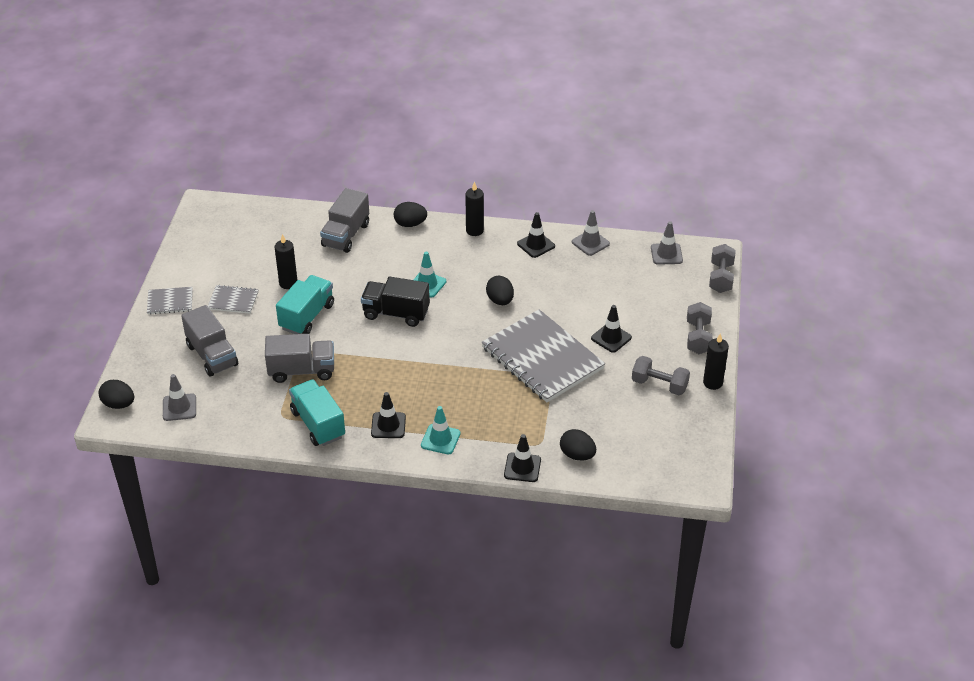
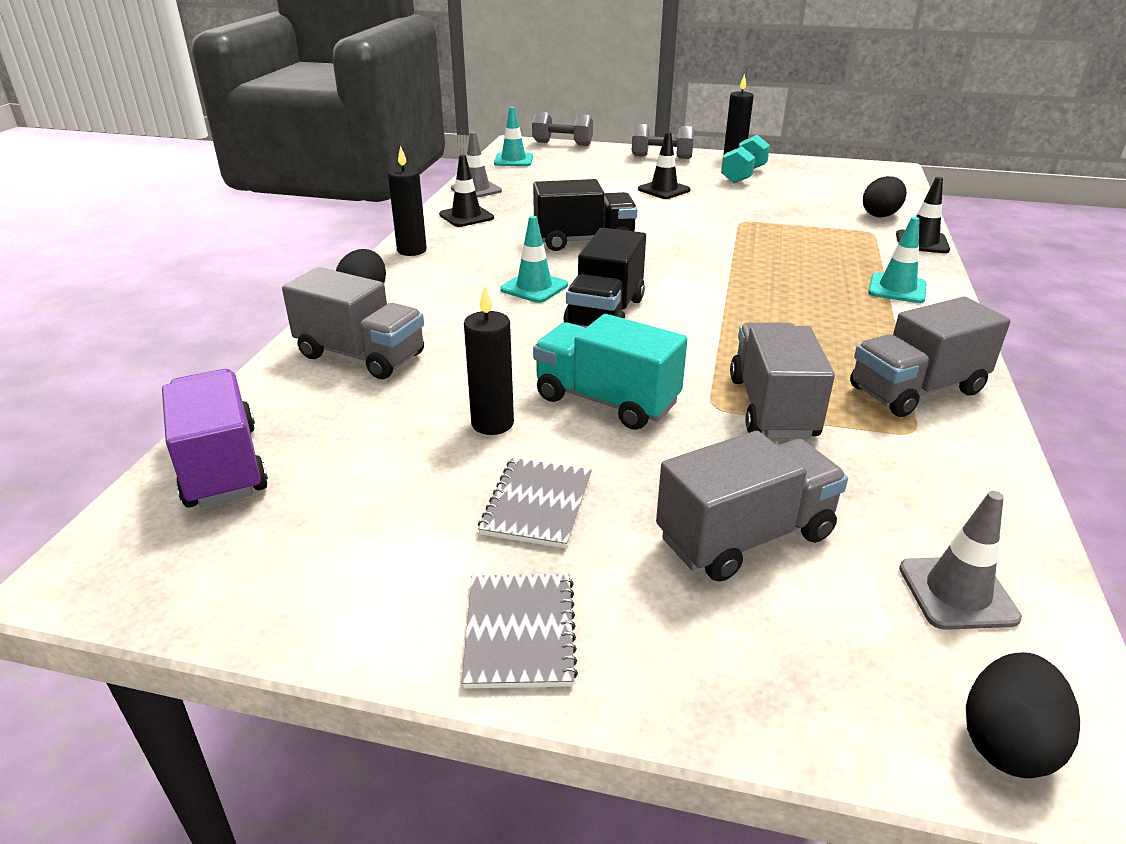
camera: 85 degrees left, 10 degrees down
(259, 217) = (222, 466): none -> purple truck
(318, 424) = (916, 390): turquoise truck -> grey truck
(388, 425) = (886, 326): black traffic cone -> none
(500, 300) = (584, 241): black egg -> black truck
(542, 358) = (706, 223): grey notebook -> none
(659, 385) = (743, 175): grey dumbbell -> turquoise dumbbell
(666, 254) = (513, 160): grey traffic cone -> turquoise traffic cone

